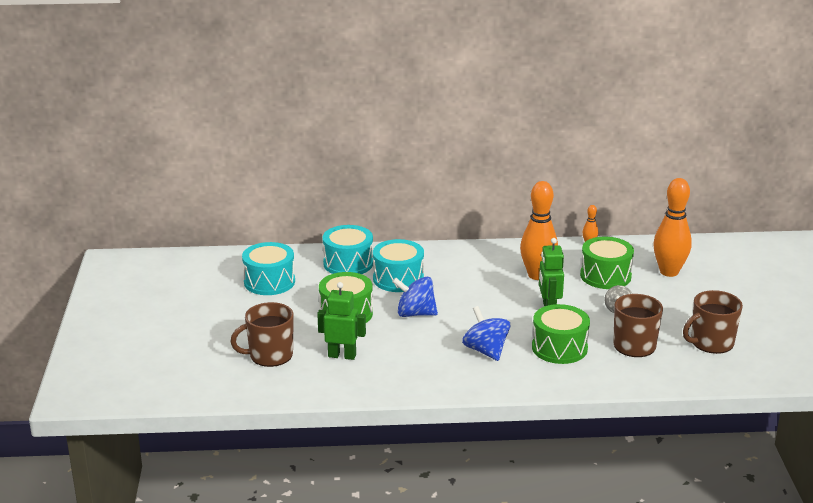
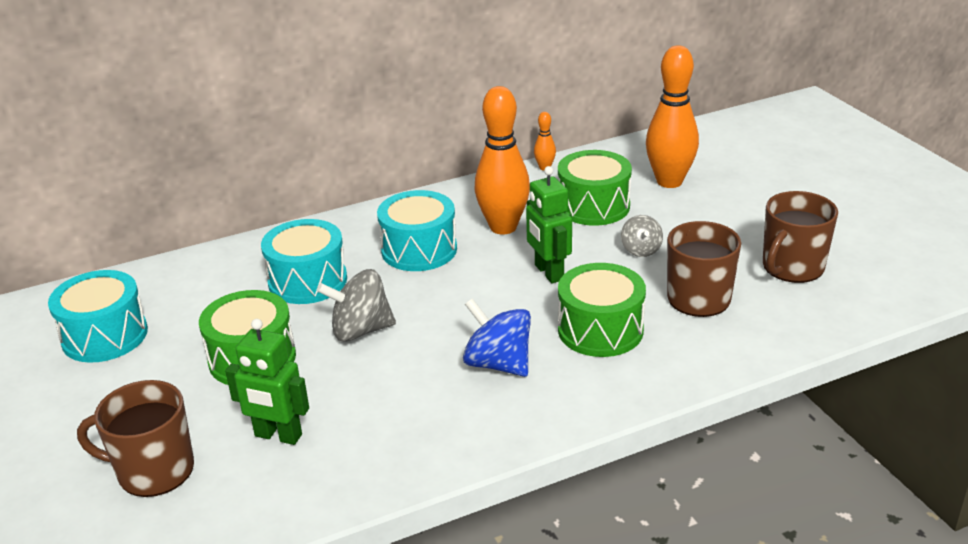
camera: 20 degrees left, 5 degrees up
(270, 355) = (153, 470): brown mug -> brown mug turned 45 degrees clockwise
(342, 355) = (278, 436): green robot -> green robot turned 150 degrees counterclockwise
(348, 263) = (220, 275): turquoise drum -> turquoise drum (419, 250)
(415, 313) = (360, 330): blue spinning top -> grey spinning top

